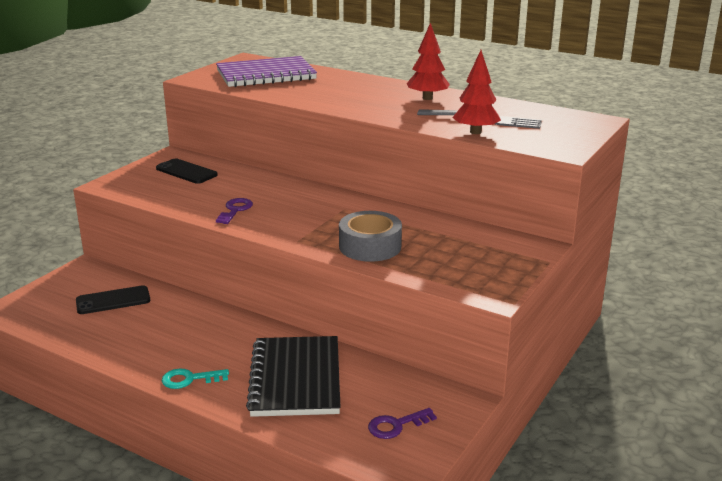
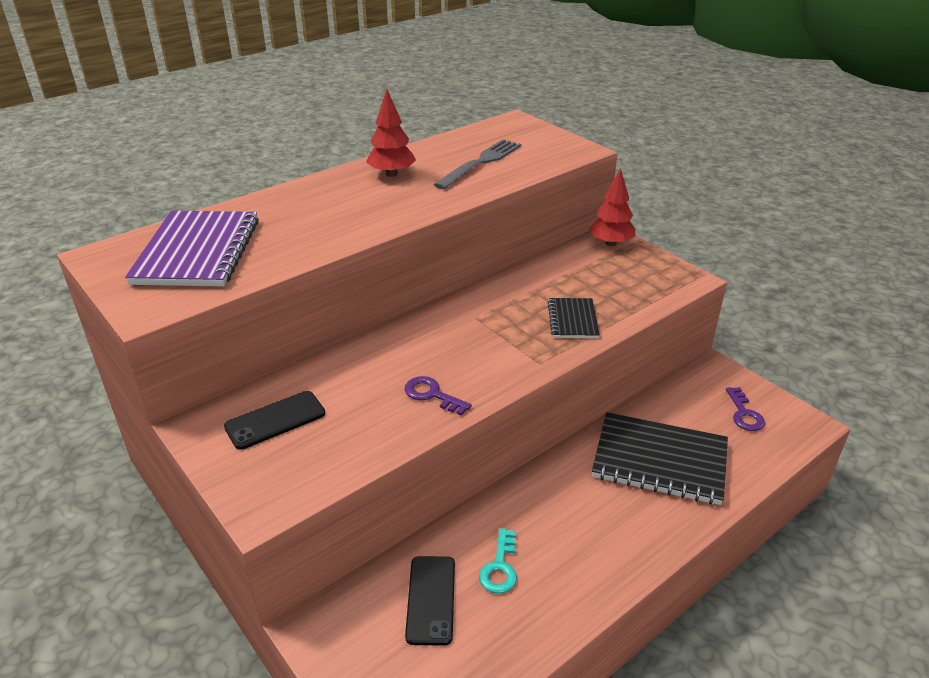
camera: 70 degrees left, 10 degrees up
(189, 379) = (641, 544): turquoise key -> turquoise key (500, 567)
(370, 246) = (572, 320): grey tape -> black notebook
(475, 132) = (511, 173): red tree -> red tree (610, 243)

